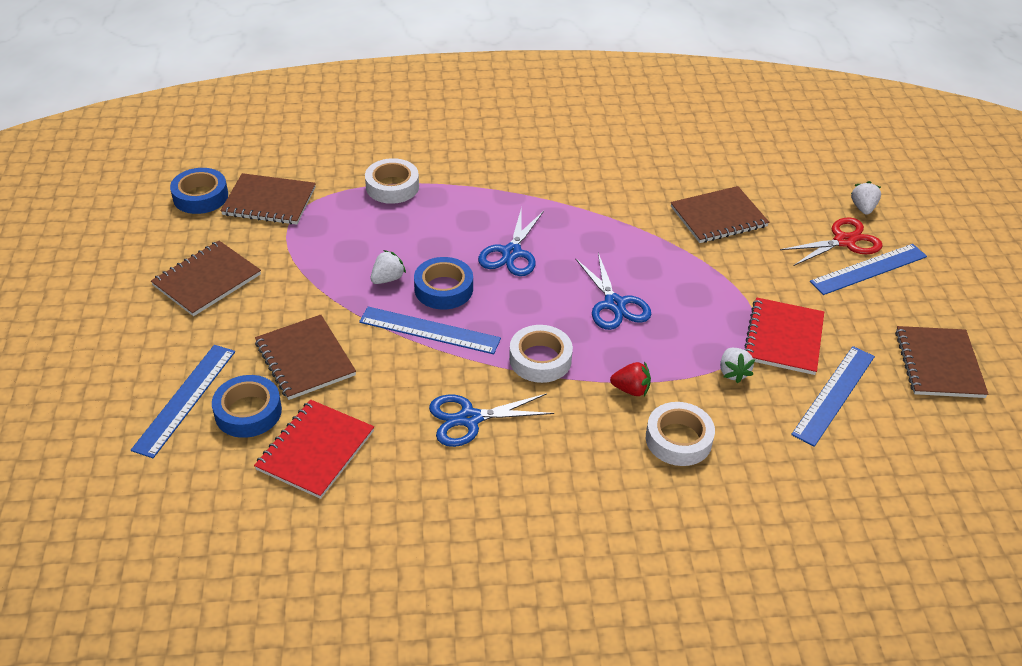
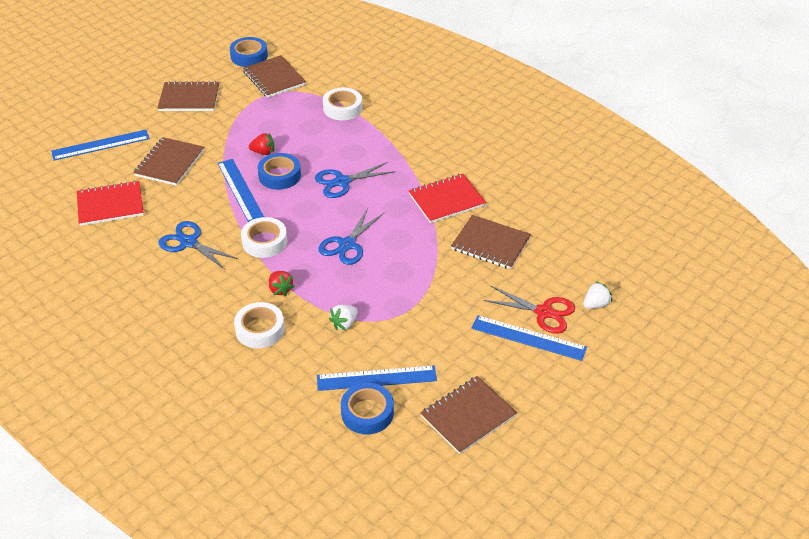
camera: 50 degrees right, 0 degrees up
(248, 412) = (113, 168): blue tape -> blue tape (367, 413)
(387, 279) = (263, 152): white strawberry -> red strawberry
(783, 338) = (404, 330): red notebook -> red notebook (446, 200)

